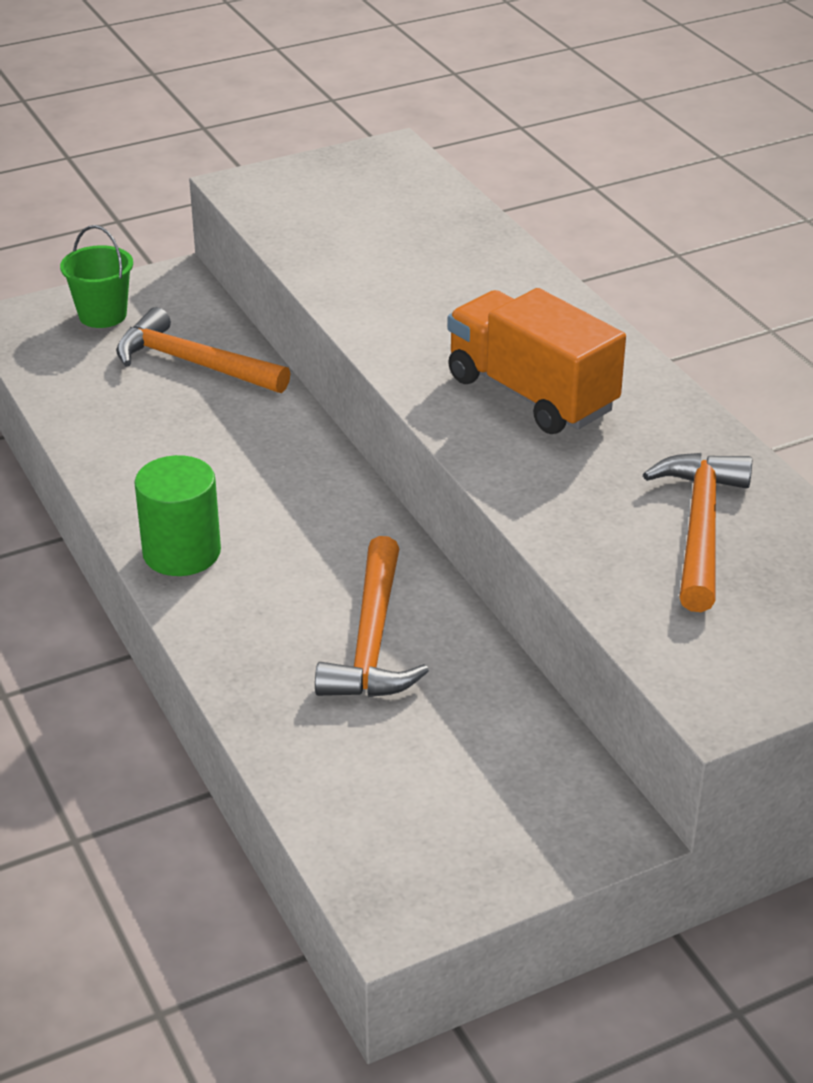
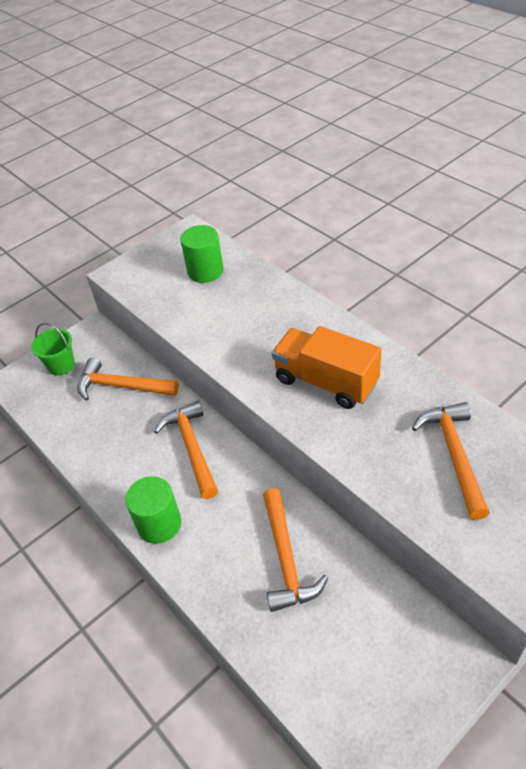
camera: 10 degrees left, 10 degrees up
(277, 468) = (191, 448): none -> orange hammer
(395, 210) = (205, 271): none -> green cylinder

